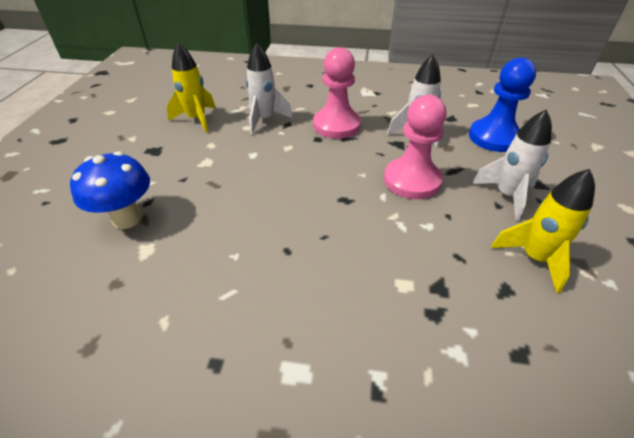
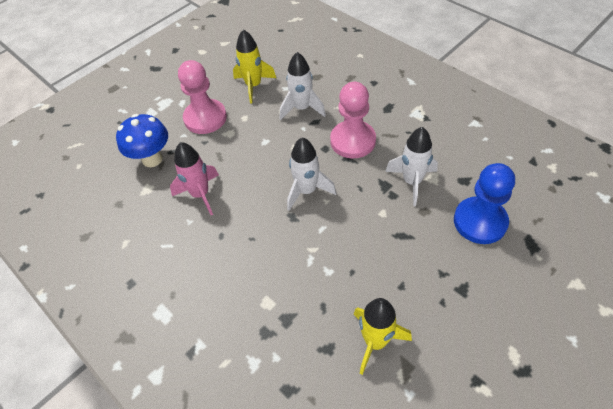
camera: 40 degrees right, 10 degrees up
(224, 225) = (200, 194): none -> pink rocket
(412, 180) = (357, 226): pink pawn -> pink pawn (205, 118)
(506, 195) = (418, 282): white rocket -> white rocket (307, 191)

